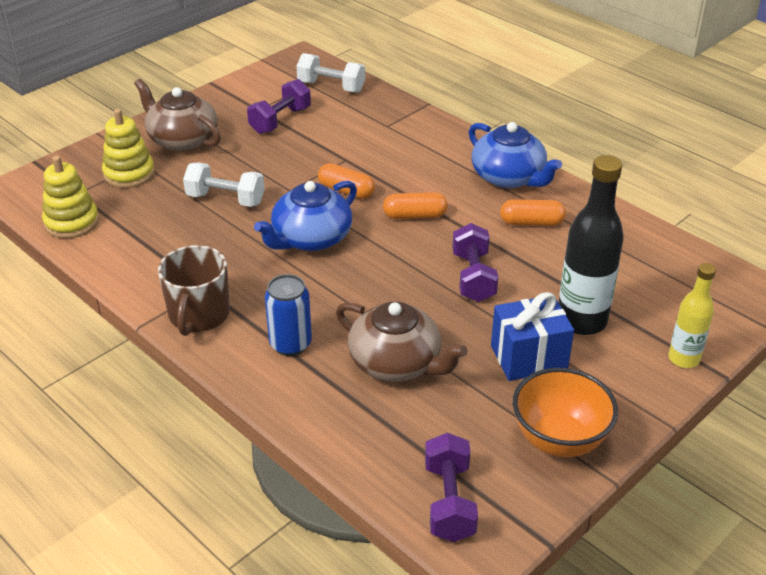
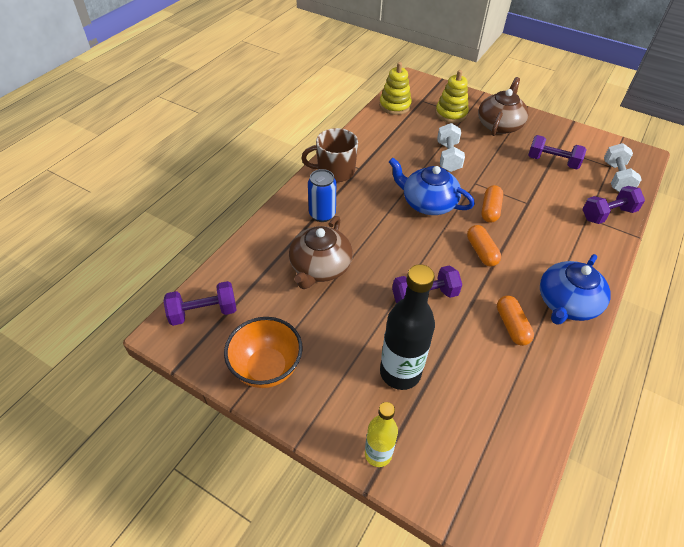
camera: 75 degrees right, 10 degrees up
(388, 111) = (607, 214): none -> purple dumbbell
(528, 357) = (347, 341): blue gift -> none

